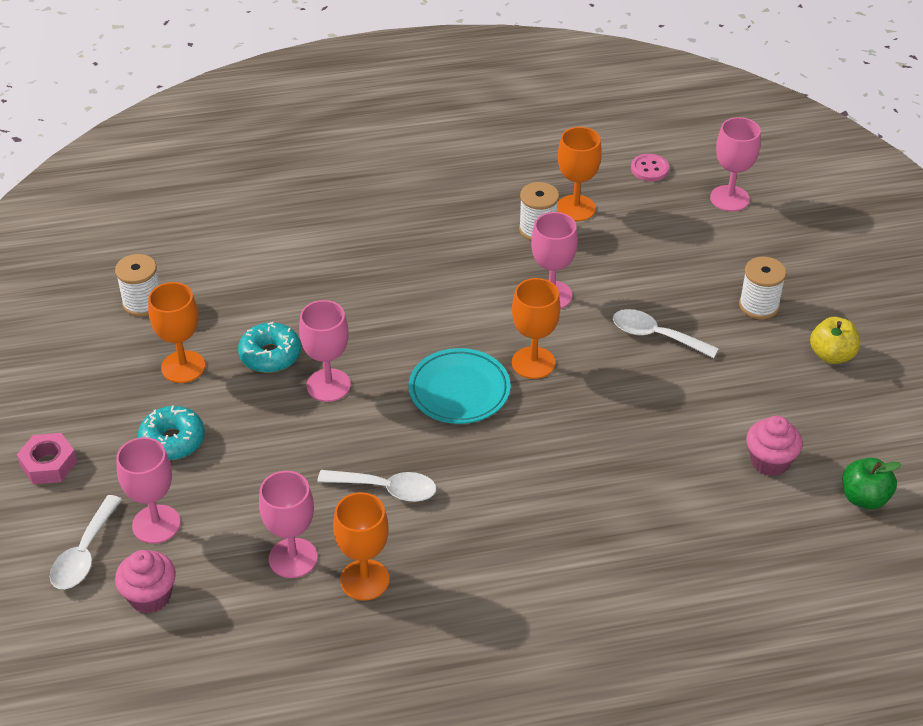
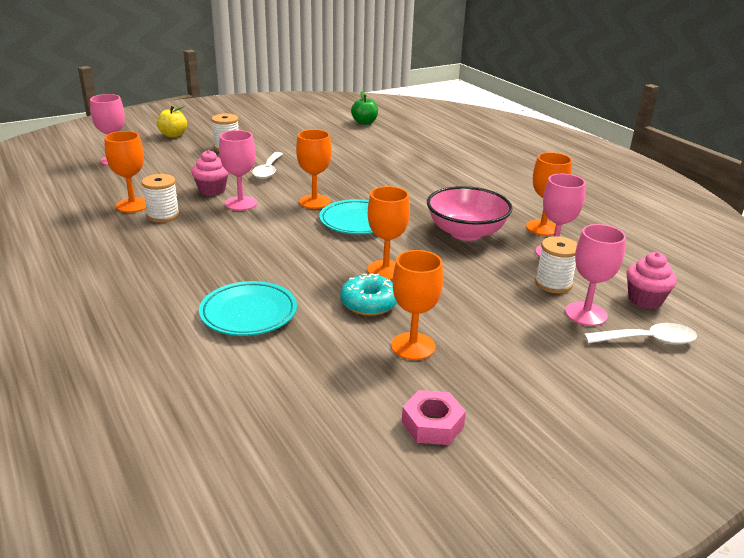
camera: 110 degrees left, 15 degrees down
(49, 464) = (588, 392): pink nut -> pink nut (432, 424)
(142, 303) = (338, 399): white spool -> white spool (553, 284)
(172, 441) = (500, 329): turquoise donut -> none
(297, 270) = (248, 313): none -> turquoise plate
(328, 385) = (386, 270): pink goblet -> orange goblet
(386, 489) = (466, 232): white spoon -> pink bowl
(649, 169) = (79, 185): pink button -> none
(769, 461) = (355, 140): pink cupcake -> pink cupcake (212, 190)
(831, 355) = (263, 131): yellow apple -> yellow apple (173, 135)

